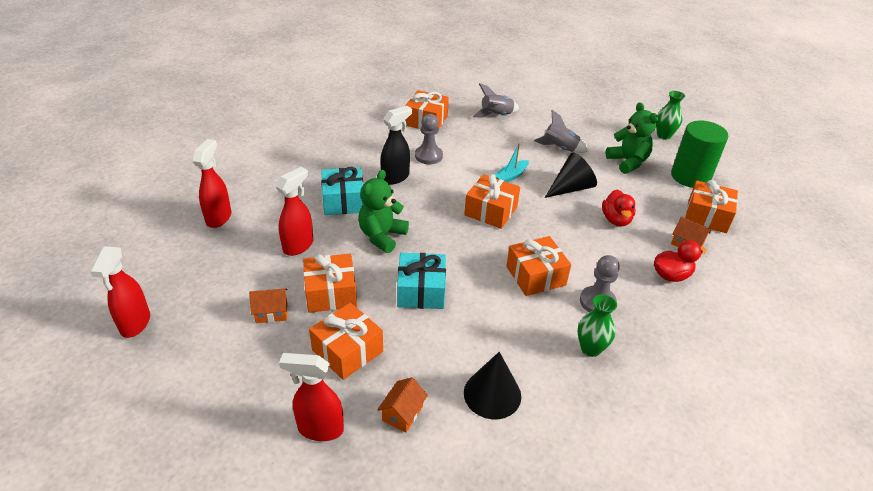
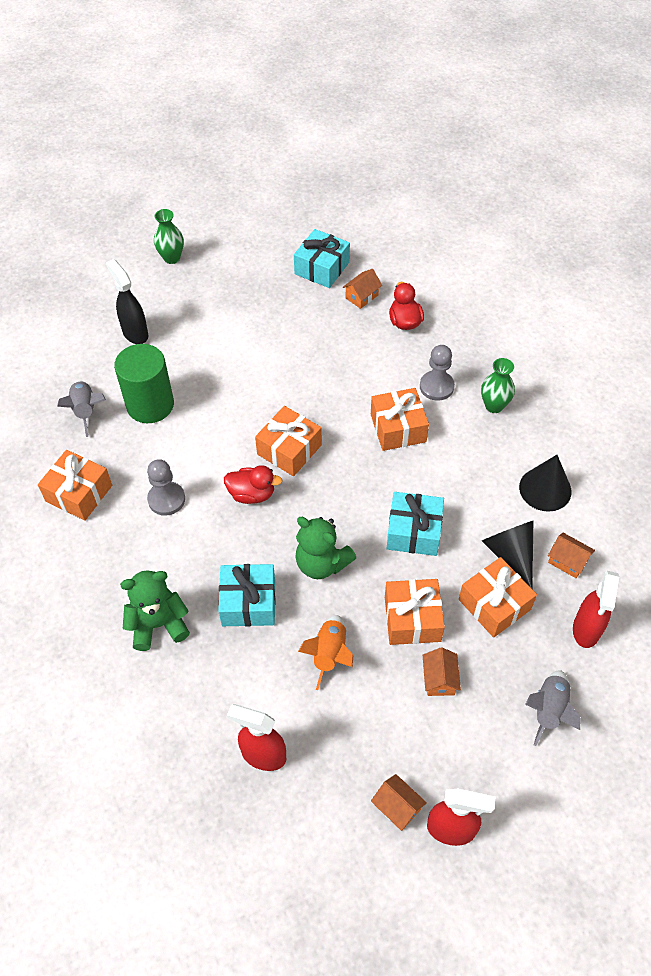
camera: 80 degrees left, 15 degrees up
(162, 290) = (397, 807): none -> orange house
(298, 246) = (329, 654): red spray bottle -> orange rocket
(395, 177) = (207, 541): black spray bottle -> black spray bottle (135, 333)
(511, 176) = (226, 419): turquoise boat -> none
(560, 148) = (178, 360): grey rocket -> grey rocket (549, 710)
(571, 188) = (258, 367): black cone -> black cone (510, 554)
(616, 220) = (318, 341): red duck -> red duck (252, 494)
(628, 162) = (218, 304): green teddy bear -> green teddy bear (158, 624)
(690, 176) = (254, 260): green cylinder -> green cylinder (150, 405)
(707, 216) = (322, 268): orange gift -> turquoise gift

